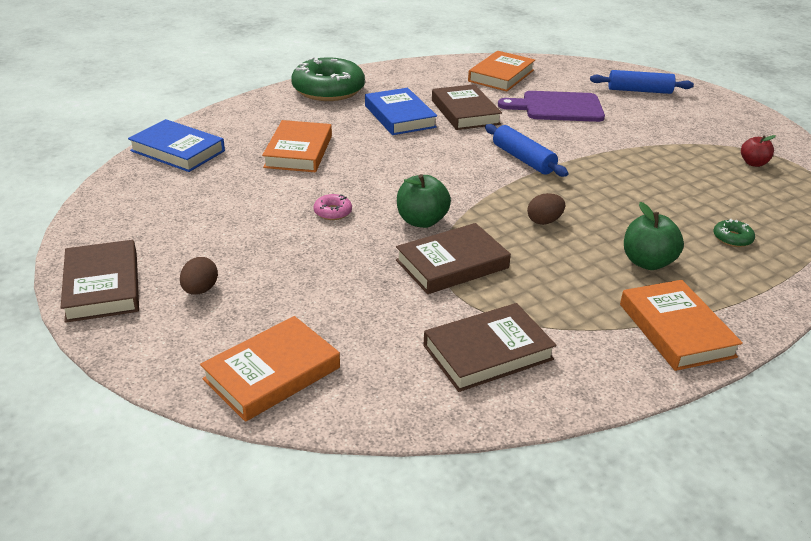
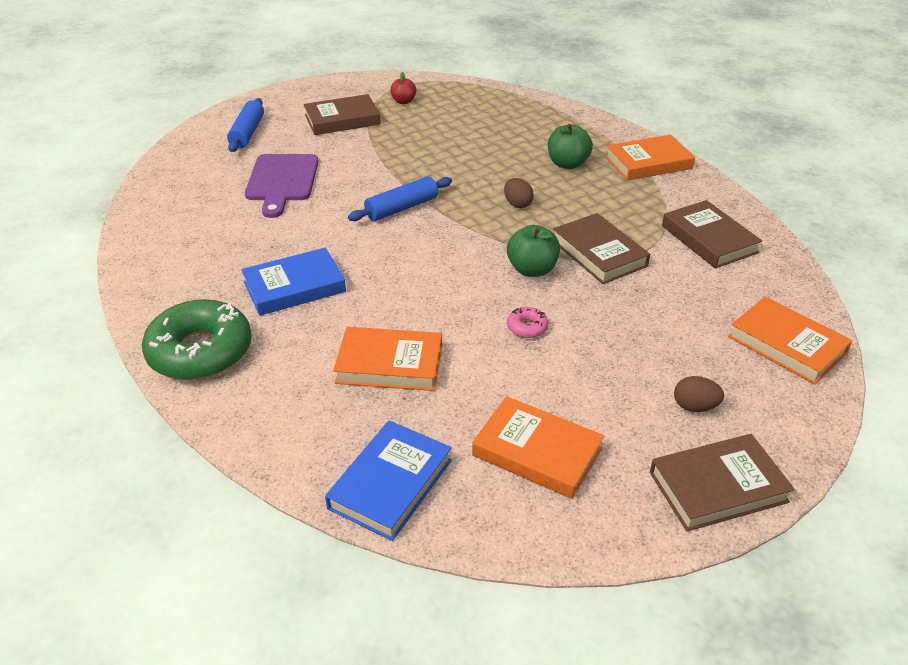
camera: 90 degrees left, 5 degrees up
(465, 112) = (287, 240): brown book -> brown book (342, 120)
(501, 76) = (186, 211): orange book -> orange book (537, 452)
(732, 238) = (524, 127): green donut -> none

